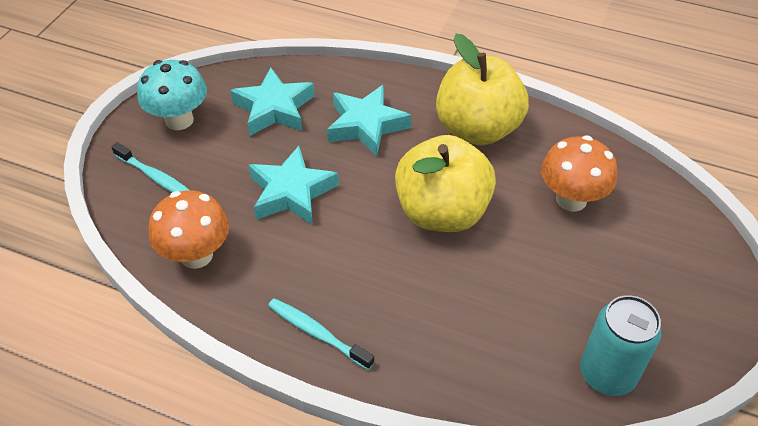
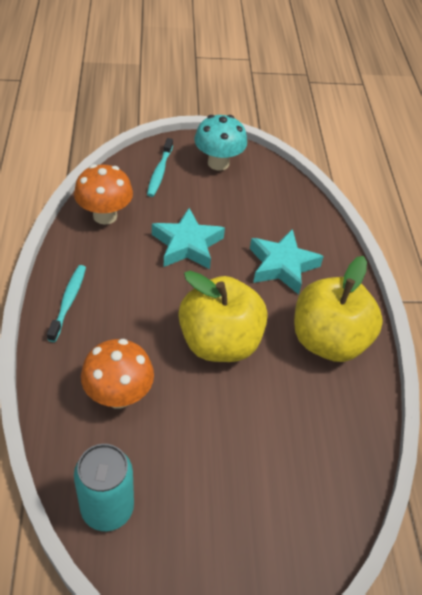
camera: 60 degrees right, 0 degrees up
(274, 109) = (263, 207): turquoise star -> none
(571, 199) = (288, 434): orange mushroom -> orange mushroom (118, 395)

